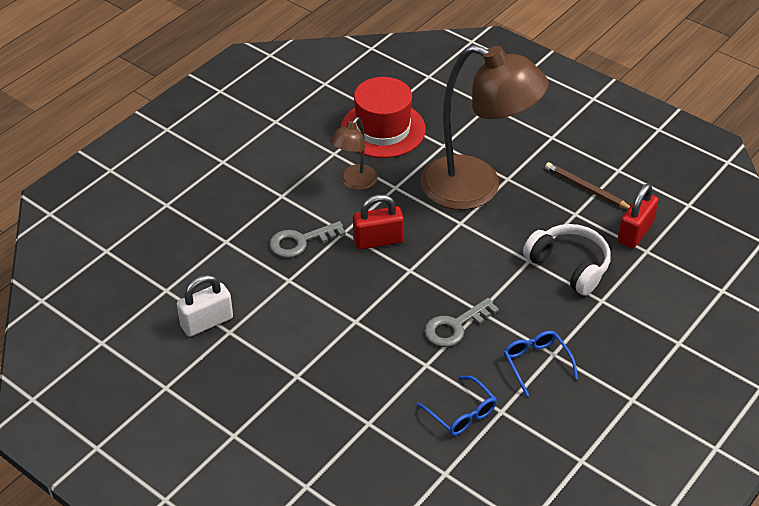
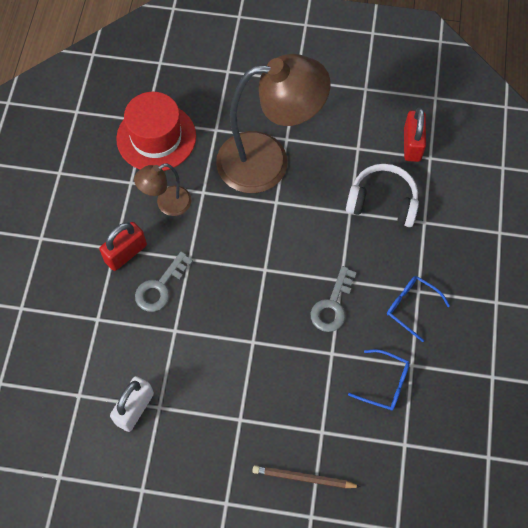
camera: 30 degrees left, 20 degrees up
(354, 182) = (167, 204): brown lamp -> brown lamp turned 60 degrees clockwise
(378, 240) = (222, 253): red padlock -> red padlock (125, 253)
(586, 189) = (352, 119): brown pencil -> brown pencil (303, 478)

